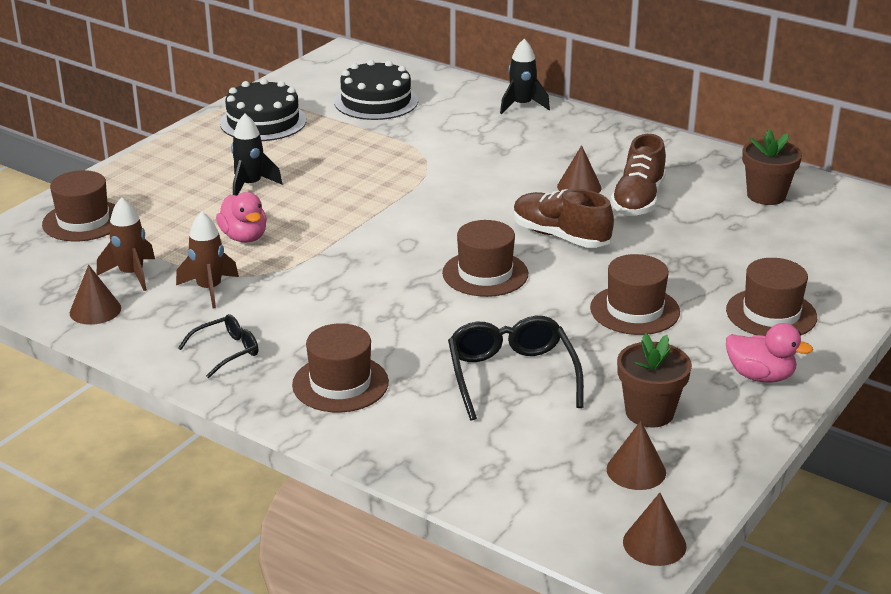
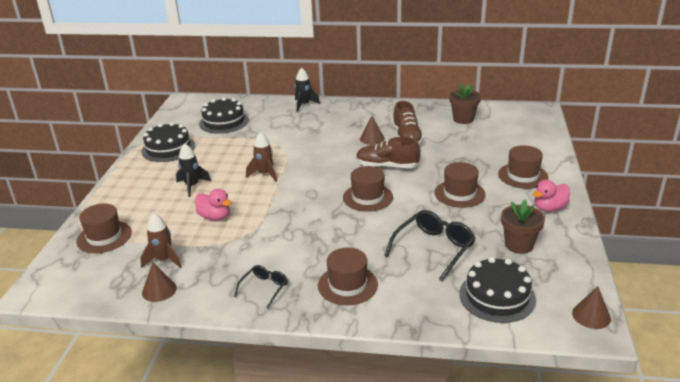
camera: 25 degrees left, 0 degrees up
(209, 289) = (221, 254): brown rocket -> brown rocket (265, 174)
(511, 376) = (434, 249): black glasses -> black glasses turned 75 degrees clockwise
(538, 470) = (497, 296): none -> black cake
(636, 470) = (543, 278): brown cone -> none
(760, 376) = (549, 208): pink duck -> pink duck turned 150 degrees clockwise

